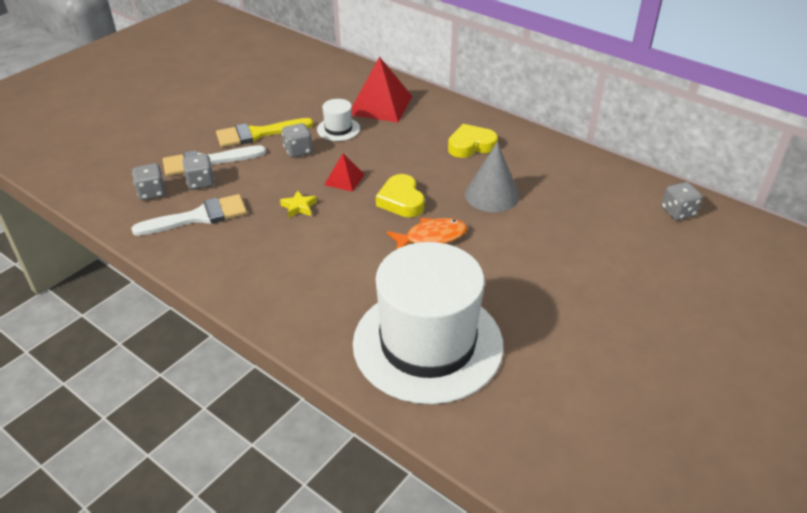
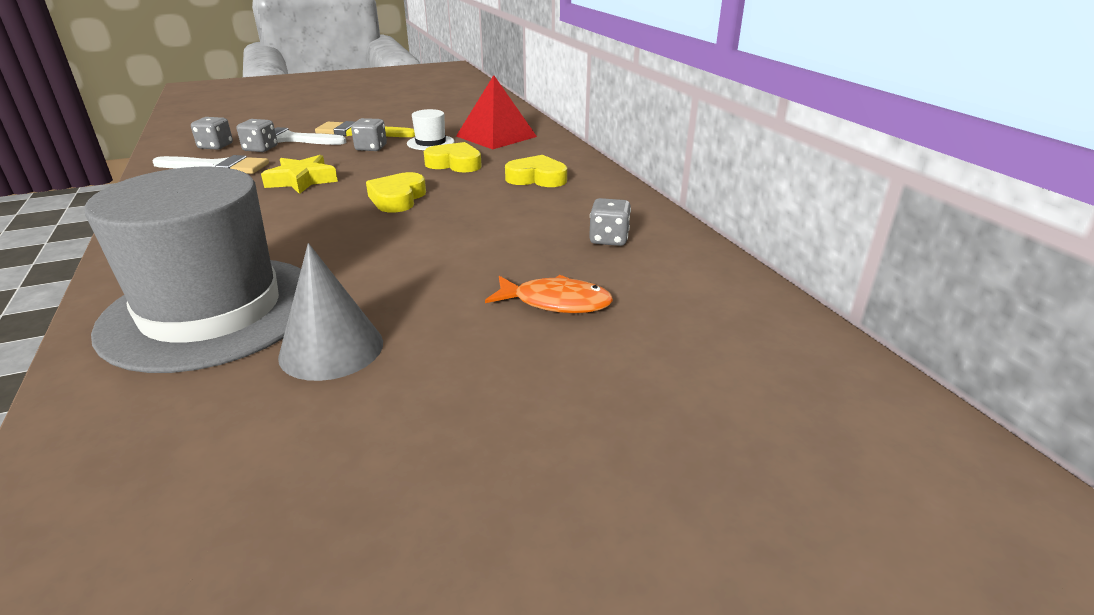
camera: 30 degrees right, 10 degrees down
(299, 207) = (302, 180): yellow star -> yellow star, size x1.70
(344, 179) = (374, 173): red pyramid -> none
(391, 148) = (455, 164): none -> yellow heart
(427, 344) = (212, 311): white hat -> grey hat
(431, 237) = (376, 231): orange fish -> orange fish (556, 302)
(492, 195) = (495, 217): grey cone -> grey cone (331, 349)
(678, 212) = (709, 291): grey dice -> grey dice (609, 239)

